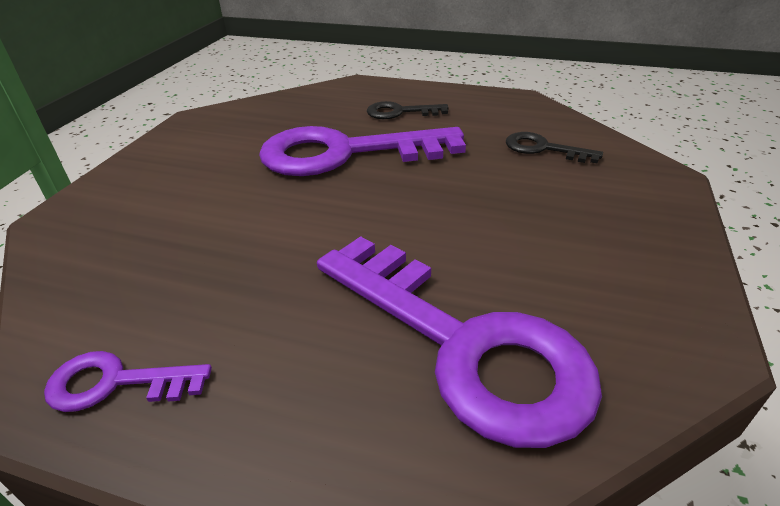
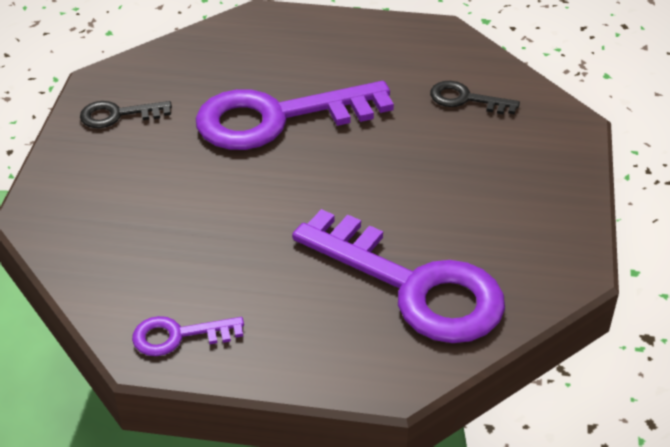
camera: 10 degrees left, 5 degrees up
(400, 112) = (319, 58): black key -> black key (118, 115)

